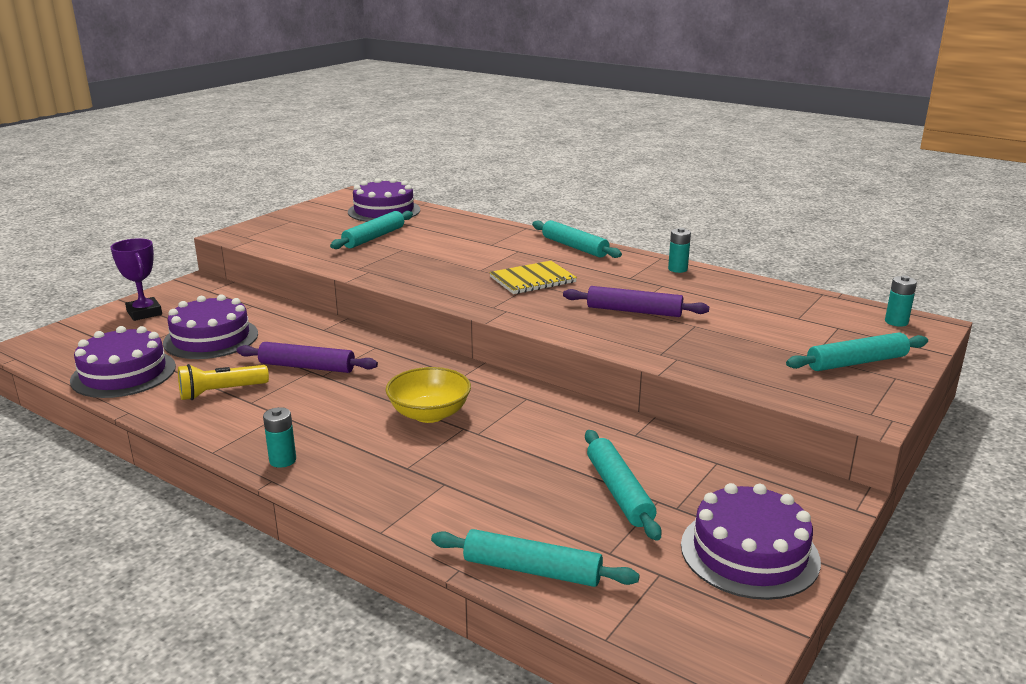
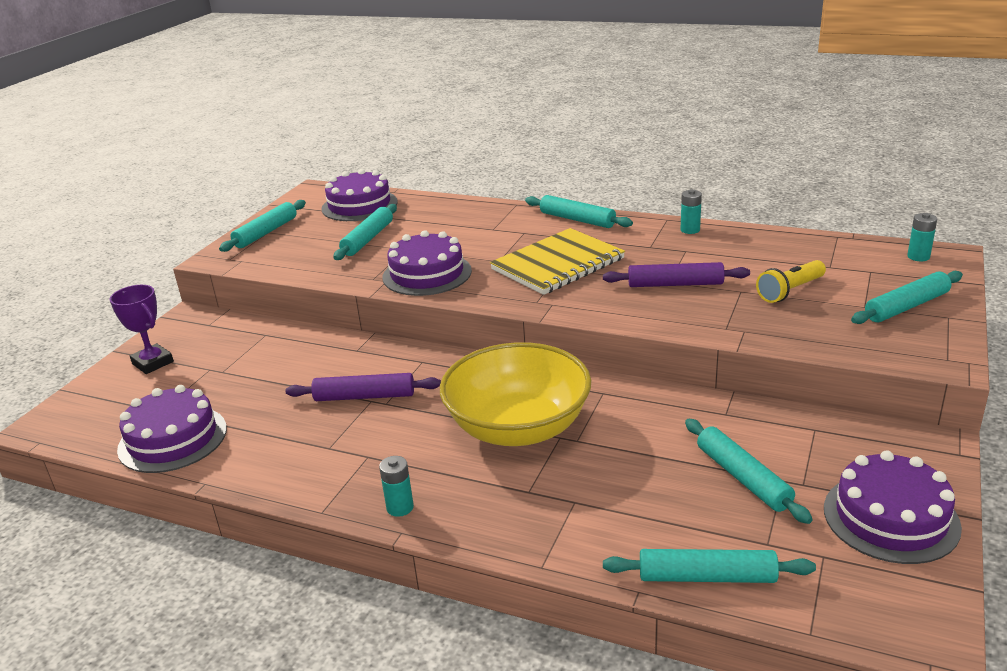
camera: 10 degrees left, 5 degrees up
(211, 338) = (243, 381): purple cake -> purple cake (427, 274)
(221, 392) = (291, 441): yellow flashlight -> yellow flashlight (790, 291)
(289, 221) = (266, 233): none -> turquoise rolling pin
(429, 414) = (518, 427): yellow bowl -> yellow bowl, size x1.73
(532, 280) = (557, 264): yellow notebook -> yellow notebook, size x1.51

